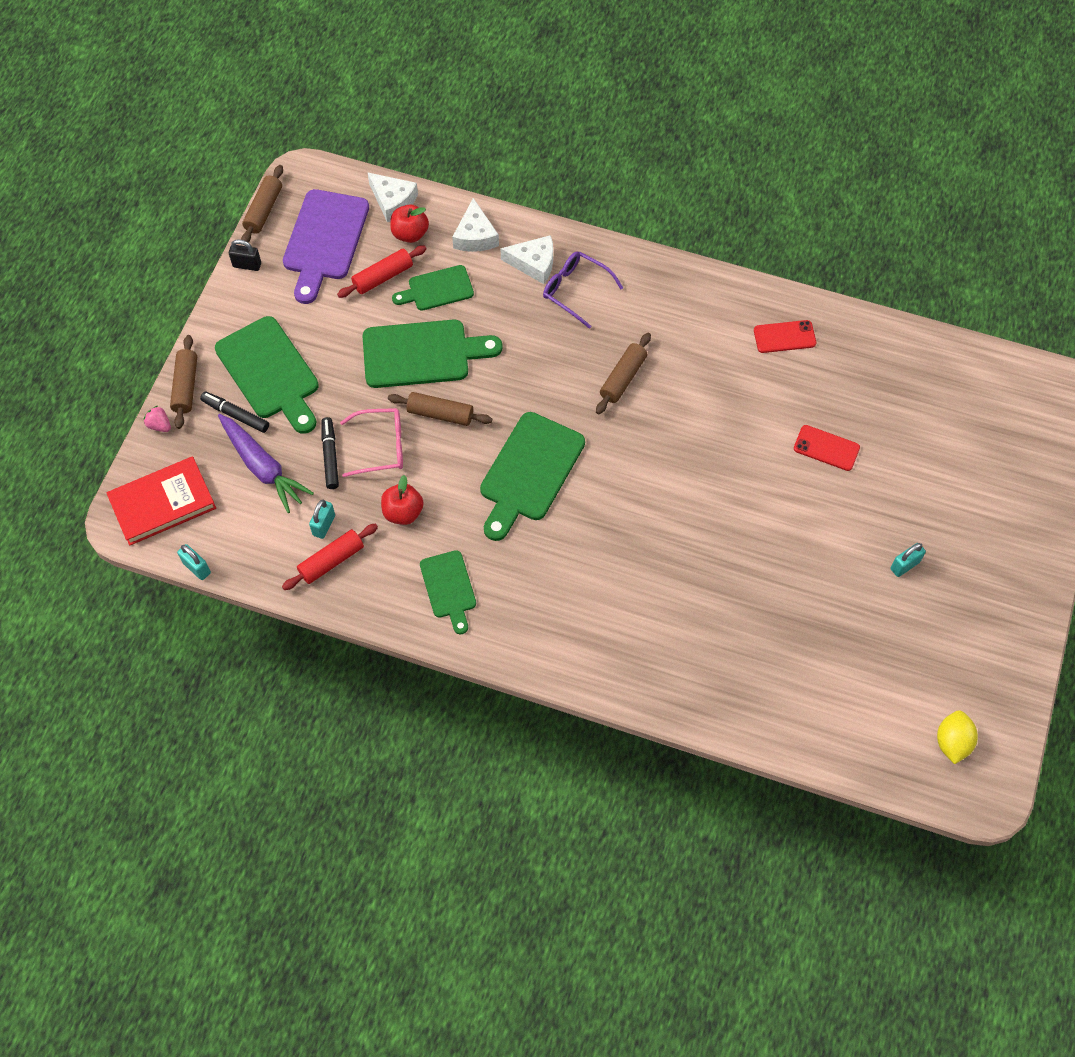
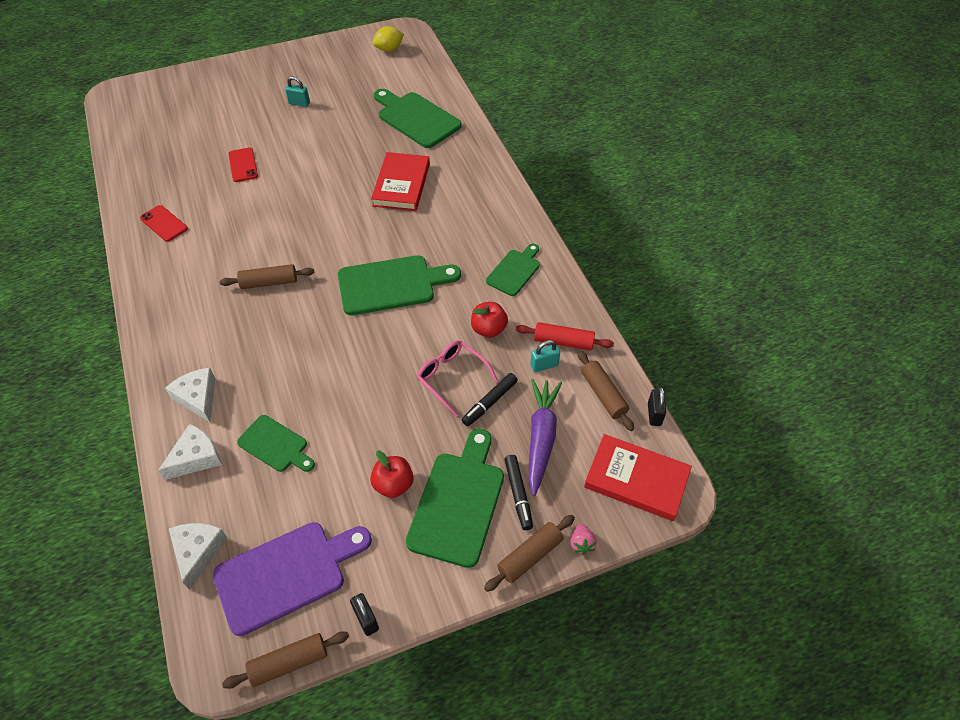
camera: 130 degrees left, 10 degrees down
(197, 568) = (654, 414): turquoise padlock -> black padlock
(383, 277) = (293, 494): red rolling pin -> none
(410, 234) = (228, 509): red apple -> red apple (393, 484)
(422, 354) = (348, 410): green cutting board -> green cutting board (416, 118)
(440, 414) = (391, 362): brown rolling pin -> brown rolling pin (603, 394)
(575, 290) = (207, 355): purple glasses -> none
(665, 575) = (401, 185): none -> red book

